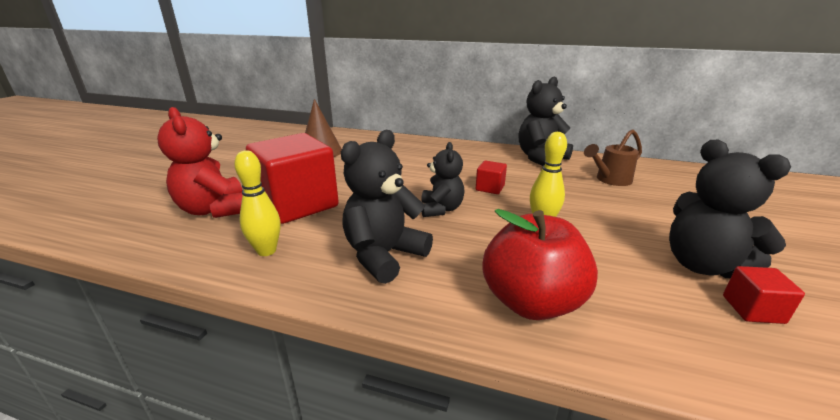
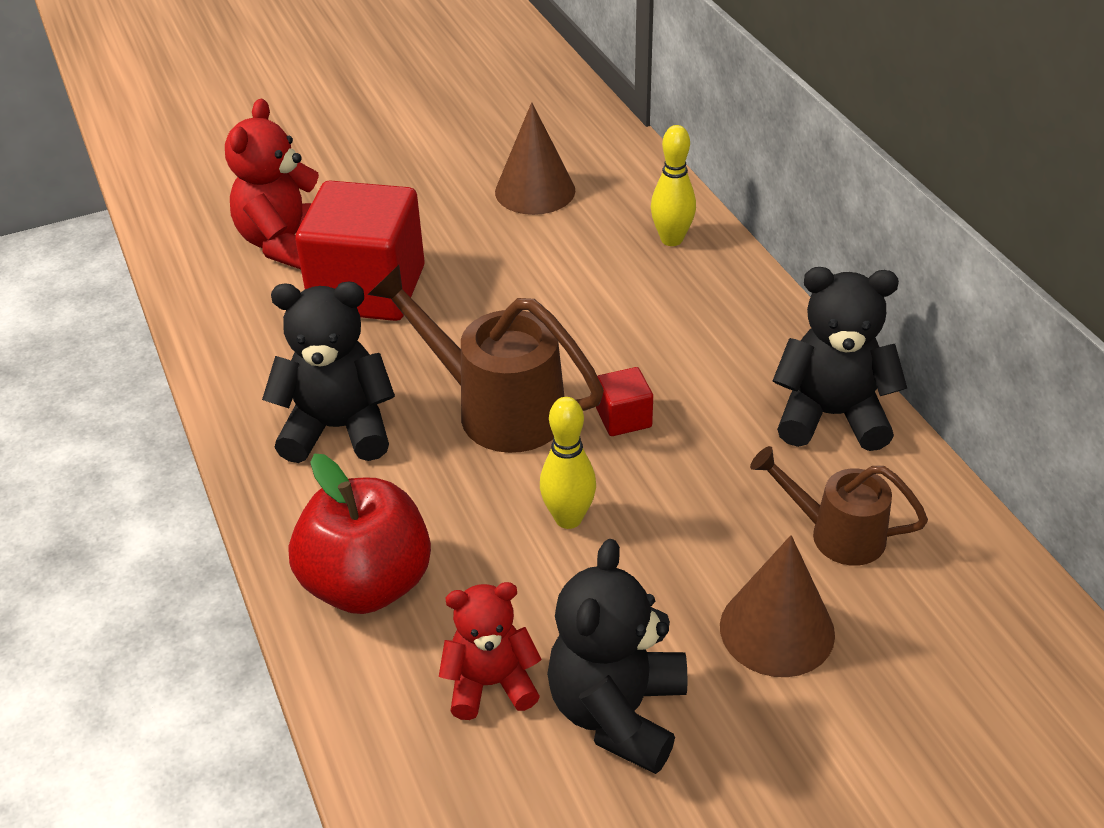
camera: 50 degrees right, 15 degrees up
(266, 251) = (257, 343): yellow bowling pin -> yellow bowling pin (671, 239)
(441, 209) = (497, 409): black teddy bear -> brown watering can
(657, 294) = (490, 684): none -> red teddy bear
(661, 209) = (777, 629): none -> brown cone
(752, 309) = (543, 778): red cube -> none

